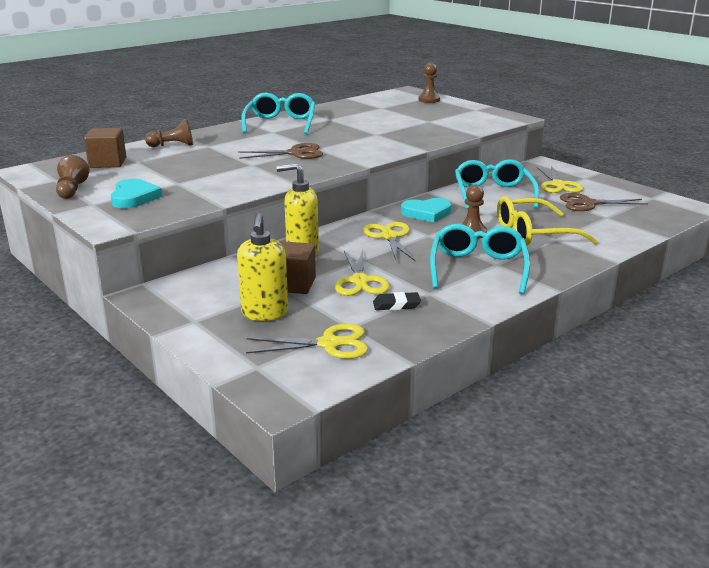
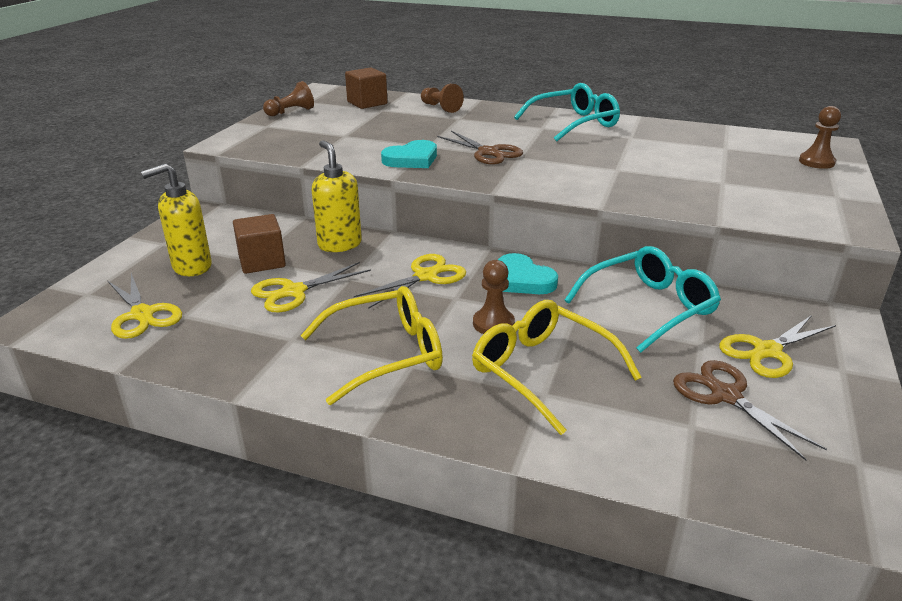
camera: 60 degrees right, 5 degrees up
(134, 197) = (294, 132): turquoise heart -> turquoise heart (412, 159)
(396, 305) = (249, 327): black eraser -> none
(478, 268) = (385, 354): turquoise glasses -> yellow glasses

